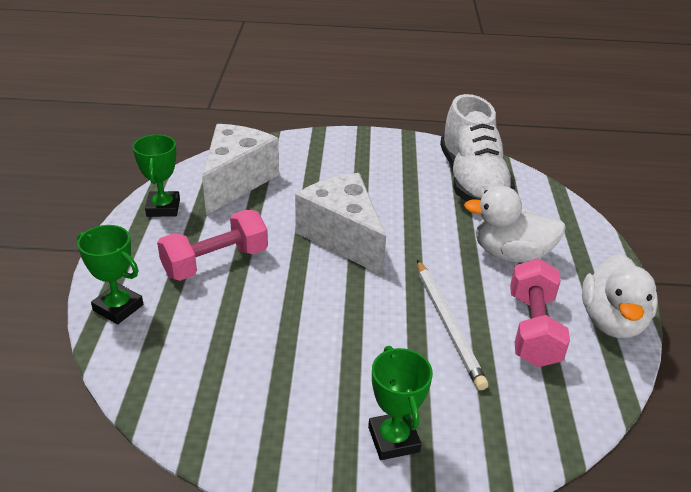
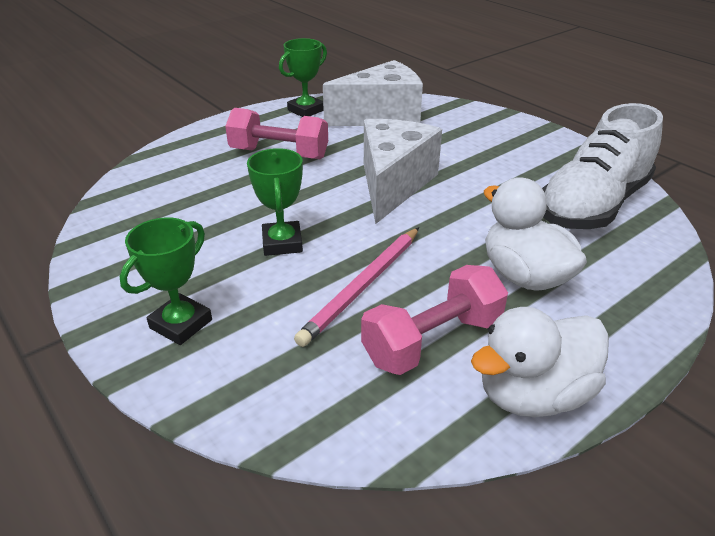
camera: 50 degrees right, 0 degrees up
(118, 307) = (184, 148): green trophy -> green trophy (282, 243)
(448, 324) = (363, 286): white pencil -> pink pencil

